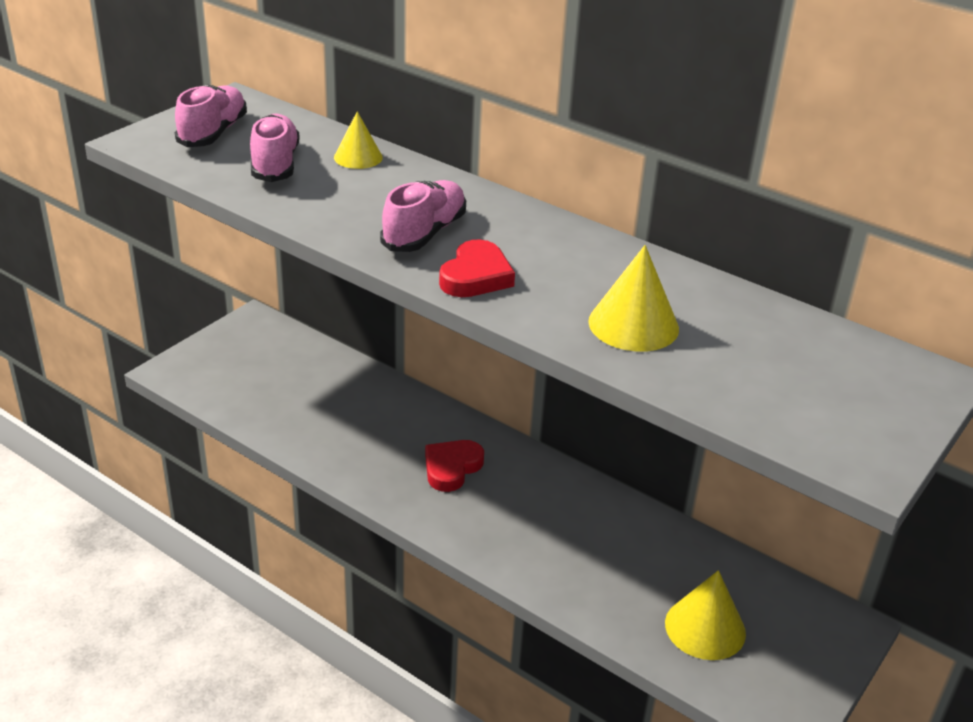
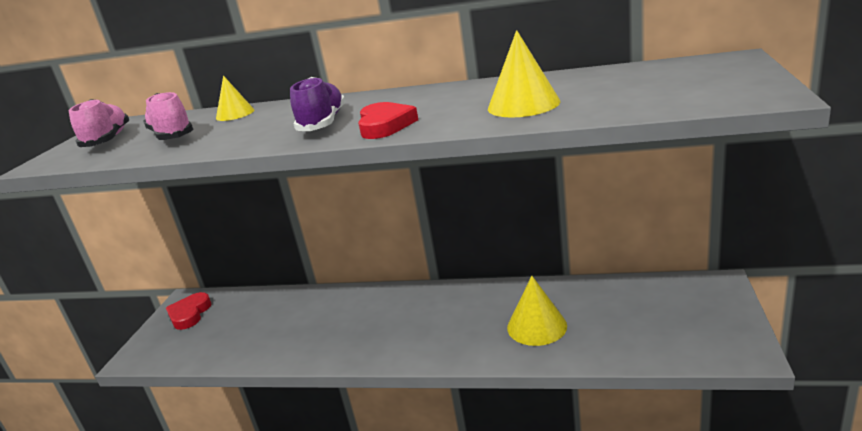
camera: 20 degrees left, 10 degrees down
(424, 233) = (323, 123): pink shoe -> purple shoe
(451, 468) = (393, 319): red heart -> red heart (189, 314)
(705, 628) = (641, 328): yellow cone -> yellow cone (536, 326)

